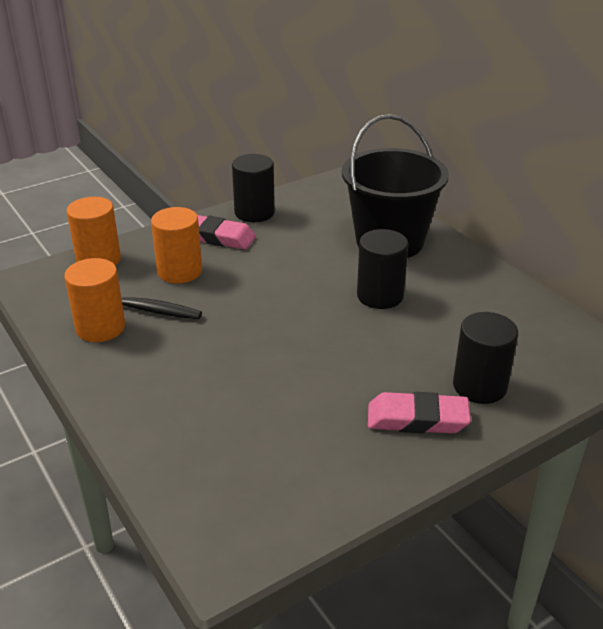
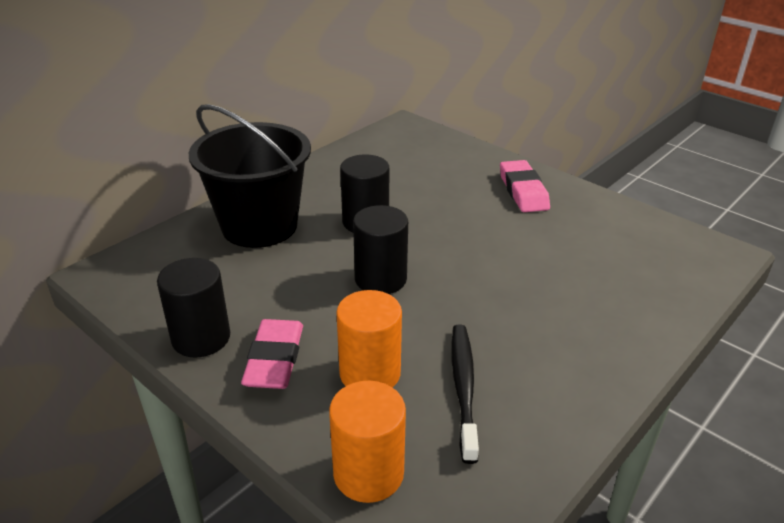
camera: 105 degrees left, 0 degrees up
(100, 327) = (519, 412): orange cylinder -> none
(479, 386) = (468, 169): black cylinder -> black cylinder (380, 279)

